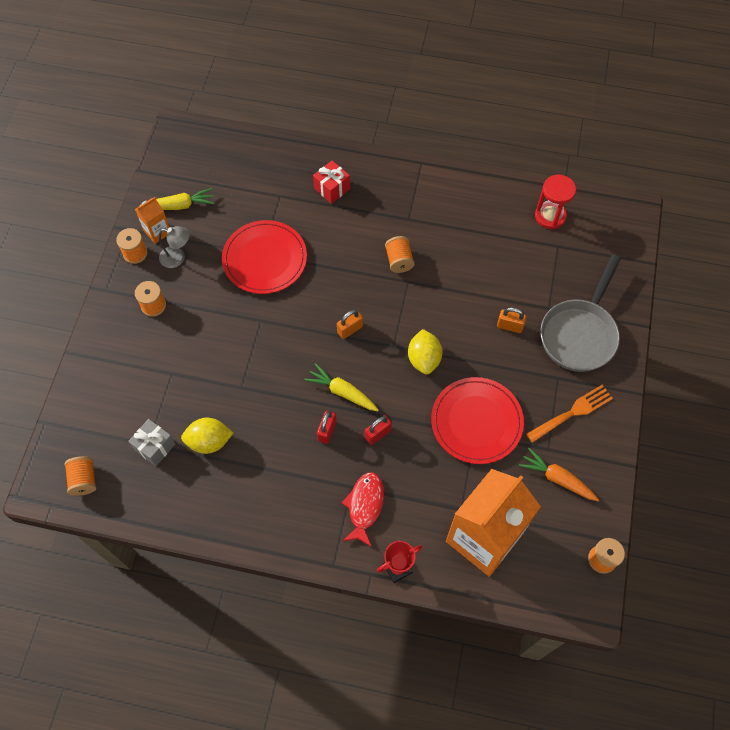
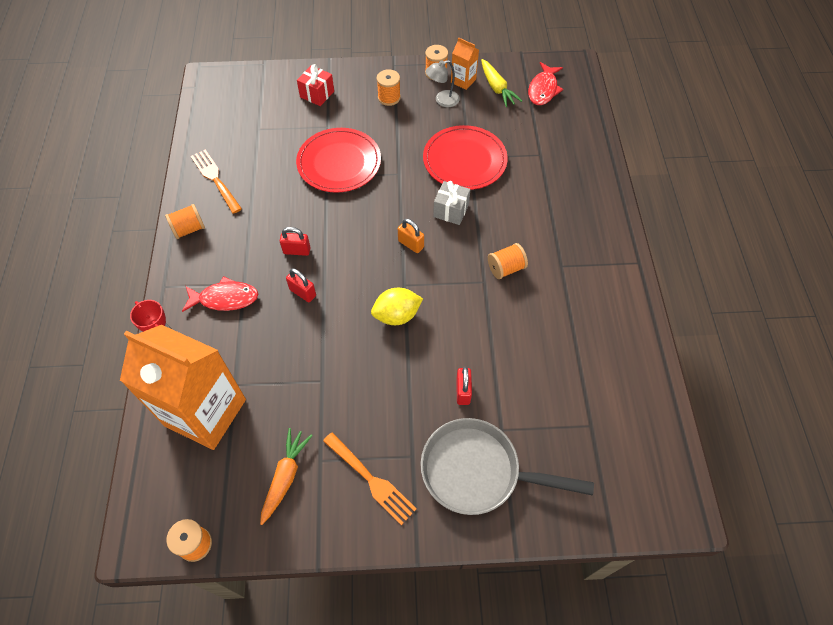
camera: 75 degrees right, 5 degrees down
(84, 480) = (219, 99): orange spool -> orange spool (189, 229)
(155, 447) = (256, 134): grey gift -> grey gift (451, 210)
(177, 257) = (442, 100): grey lamp -> grey lamp turned 75 degrees clockwise
(198, 167) = (543, 89): none -> red fish
(206, 498) = (215, 179): none -> orange fork
(209, 441) = (268, 167): yellow lemon -> none
(332, 188) = (567, 192): red gift -> red gift (317, 94)
(342, 392) = (341, 253): yellow carrot -> none
(476, 422) = (336, 380): red plate -> red plate (339, 163)
(509, 326) = (463, 391): orange padlock -> red padlock
(550, 216) = (629, 409): red hourglass -> none

